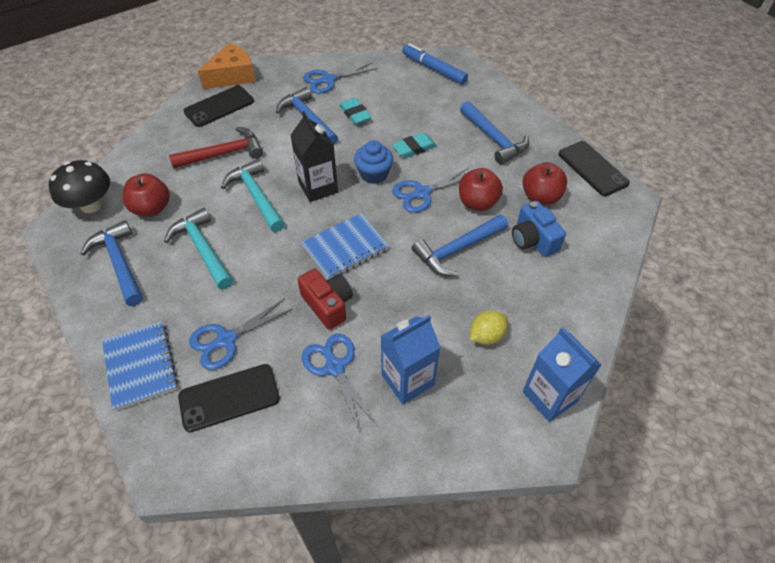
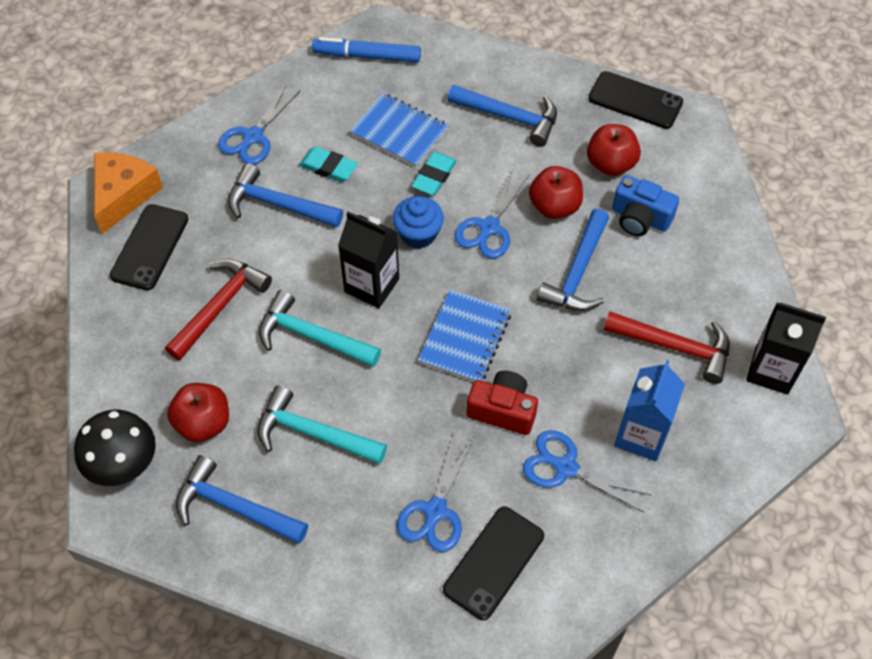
camera: 35 degrees left, 5 degrees up
(141, 366) = (375, 593): blue notebook -> blue notebook (399, 132)
(486, 335) = (675, 347): yellow lemon -> red hammer
(549, 396) = (771, 370): blue carton -> black carton

